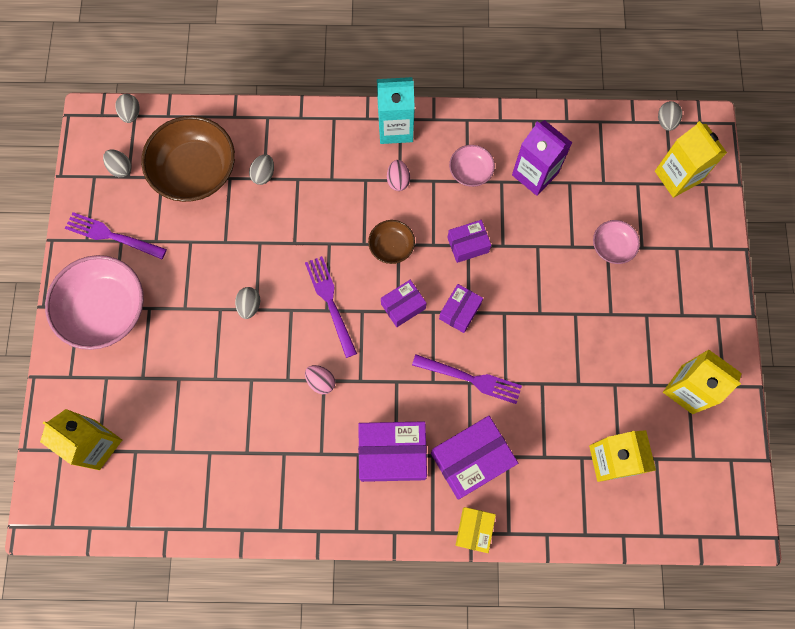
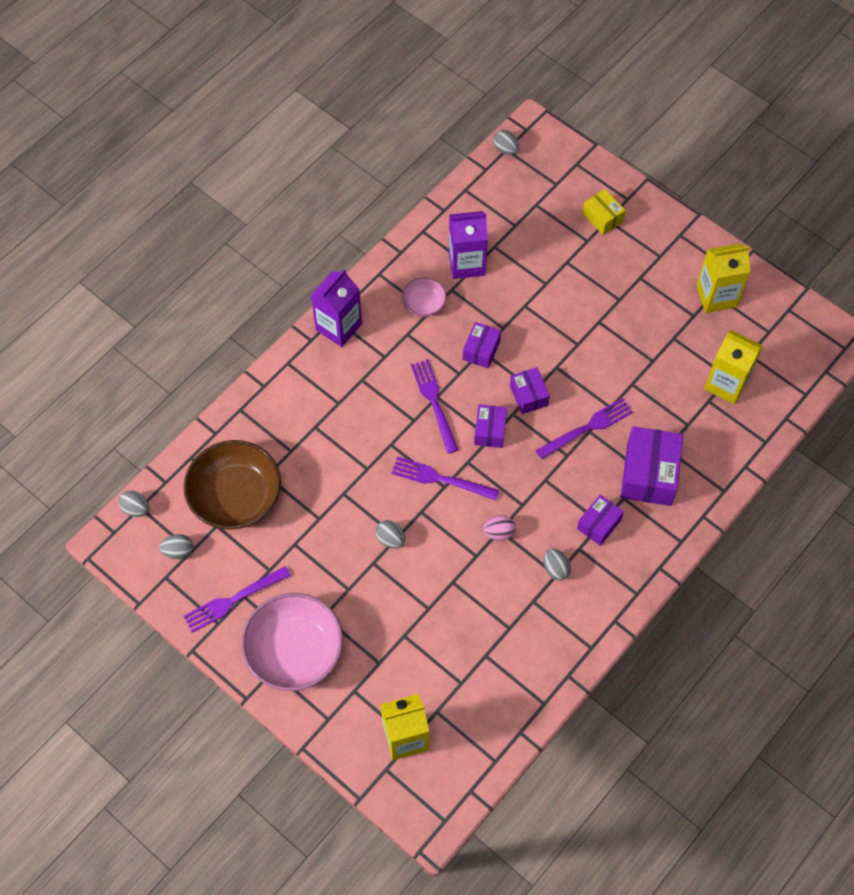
camera: 50 degrees left, 10 degrees down
(263, 174) = (287, 448): grey egg -> grey egg (555, 568)
(391, 246) = (434, 403): brown bowl -> purple fork
(392, 453) = (599, 524): purple box -> purple box, size x0.57
(395, 128) = (338, 327): turquoise carton -> purple carton
(398, 180) = (384, 357): pink egg -> none
(474, 530) = (702, 512): yellow box -> yellow box (602, 217)
(612, 247) = (569, 258): pink bowl -> none
(677, 177) = (554, 176): yellow carton -> none

